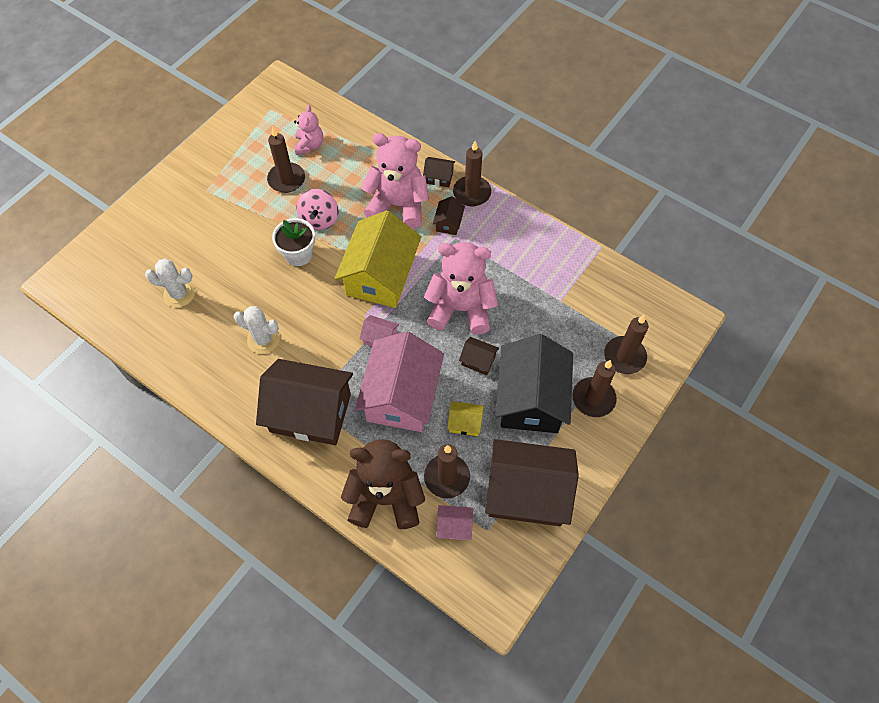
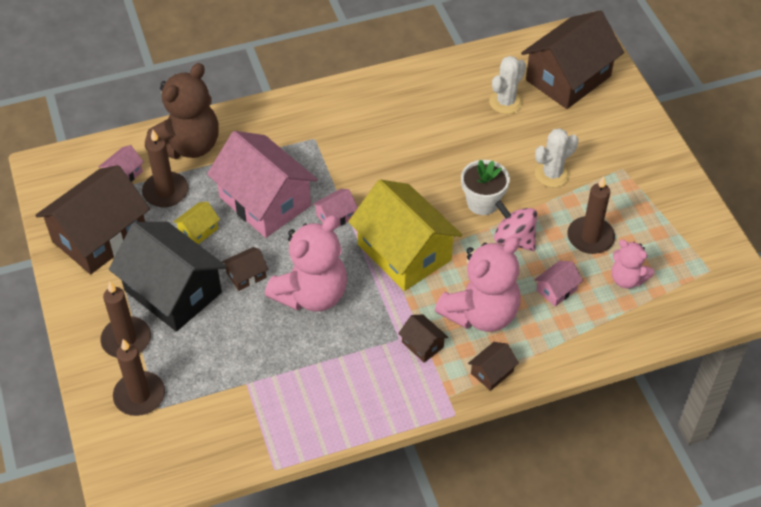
camera: 125 degrees right, 10 degrees down
(263, 339) = (407, 137): white cactus -> white cactus (552, 174)
(310, 412) = (307, 135): brown house -> brown house (568, 78)
(347, 176) = (556, 290): none -> pink house
(472, 193) = (446, 390): brown candle -> none

